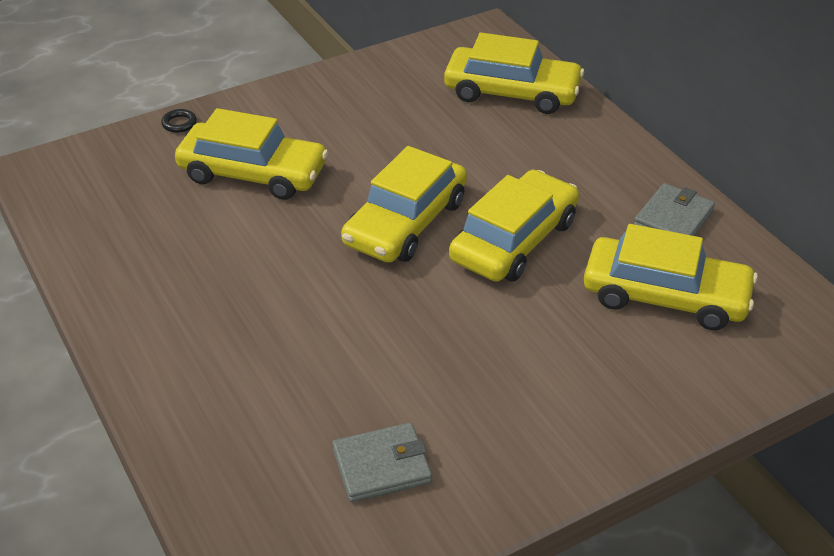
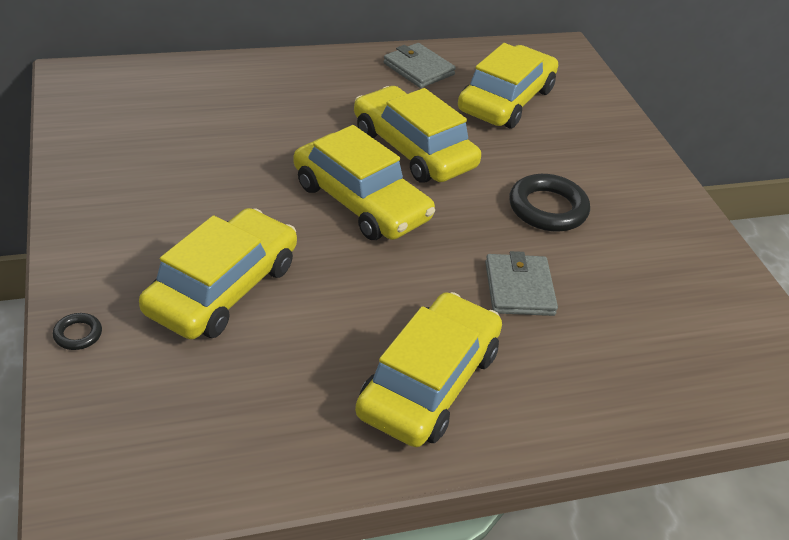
camera: 80 degrees left, 0 degrees up
(382, 466) = (666, 287): grey wallet -> grey wallet (519, 288)
(470, 354) = (547, 208): none -> black ring
(512, 92) = (194, 91): yellow car -> yellow car (429, 382)

